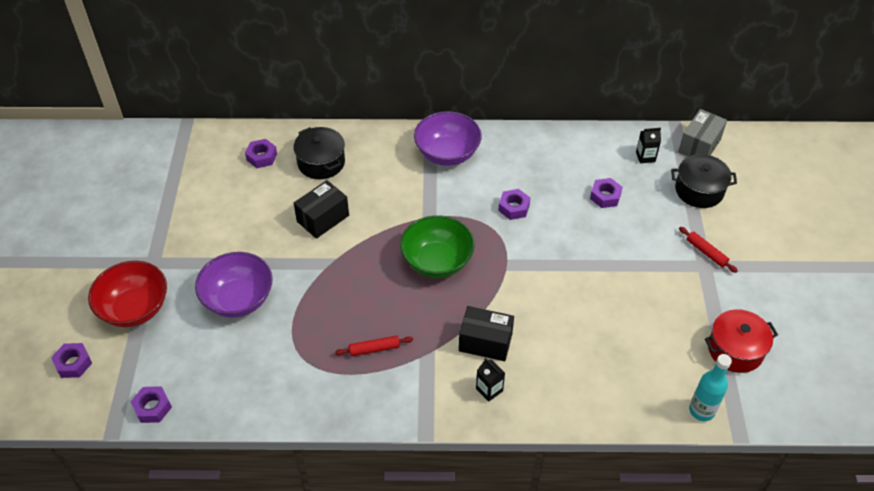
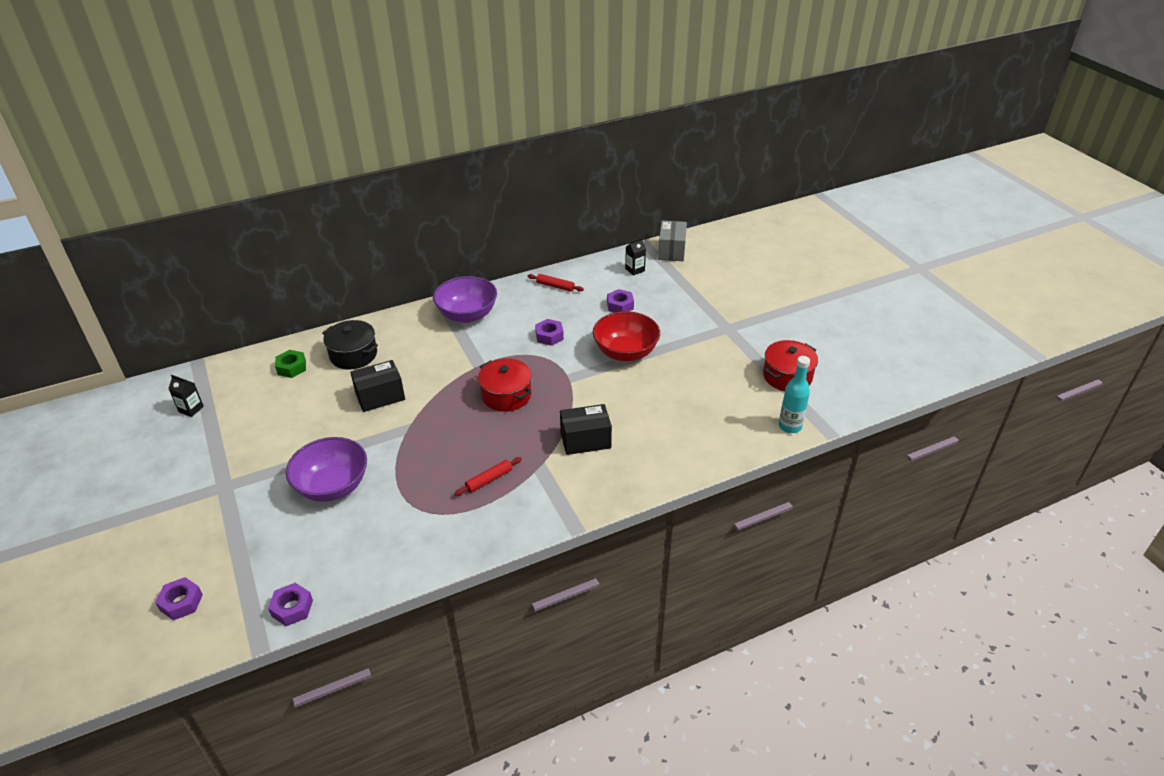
camera: 25 degrees left, 10 degrees down
(135, 308) = (226, 531): red bowl -> red bowl (625, 352)
(262, 157) = (291, 367): purple nut -> green nut
(323, 218) = (380, 396): black box -> black box turned 45 degrees clockwise
(437, 261) = (506, 395): green bowl -> red pot
(489, 390) = (610, 474): black carton -> black carton (191, 409)
(699, 190) = (690, 280): black pot -> none
(706, 252) = (723, 319): red rolling pin -> red rolling pin (555, 286)

